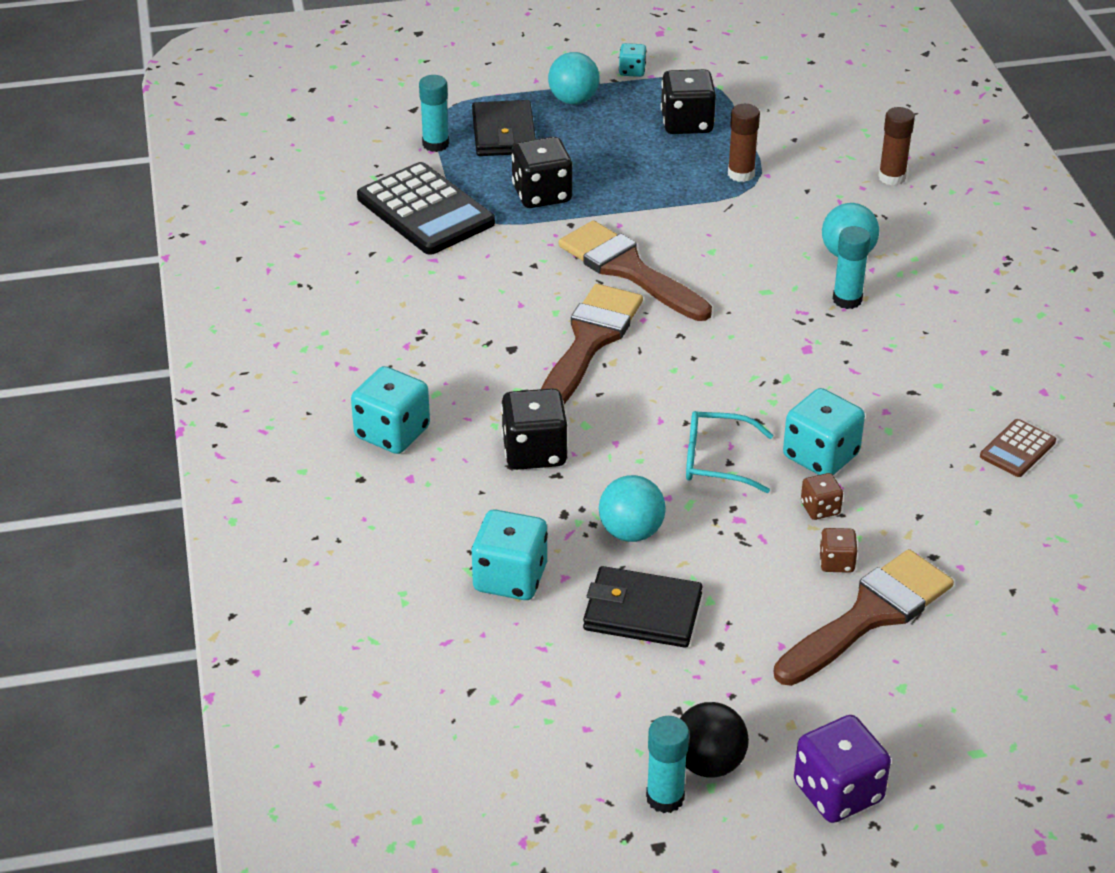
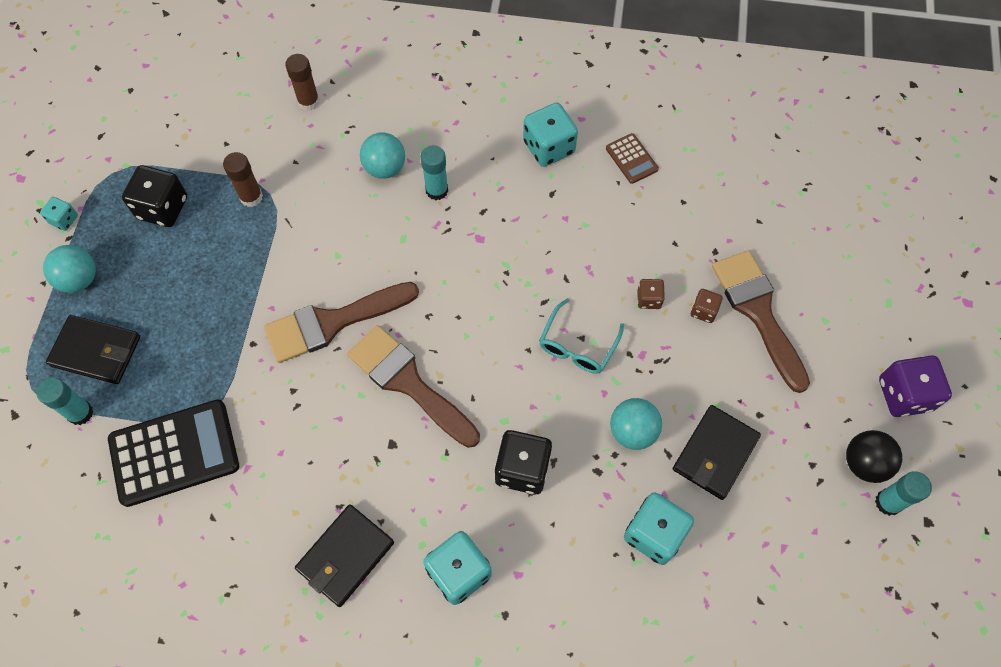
camera: 70 degrees left, 25 degrees up
(372, 349) = (345, 556): none -> black wallet
(542, 194) = (201, 351): black dice -> none
(820, 456) = (596, 277): turquoise dice -> turquoise dice (548, 147)

